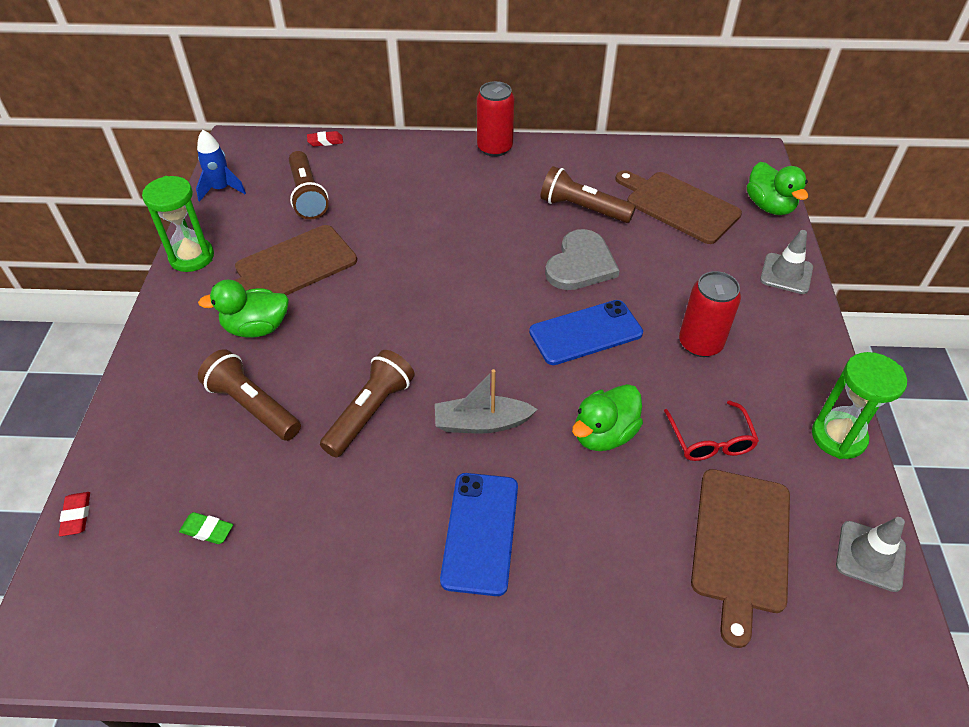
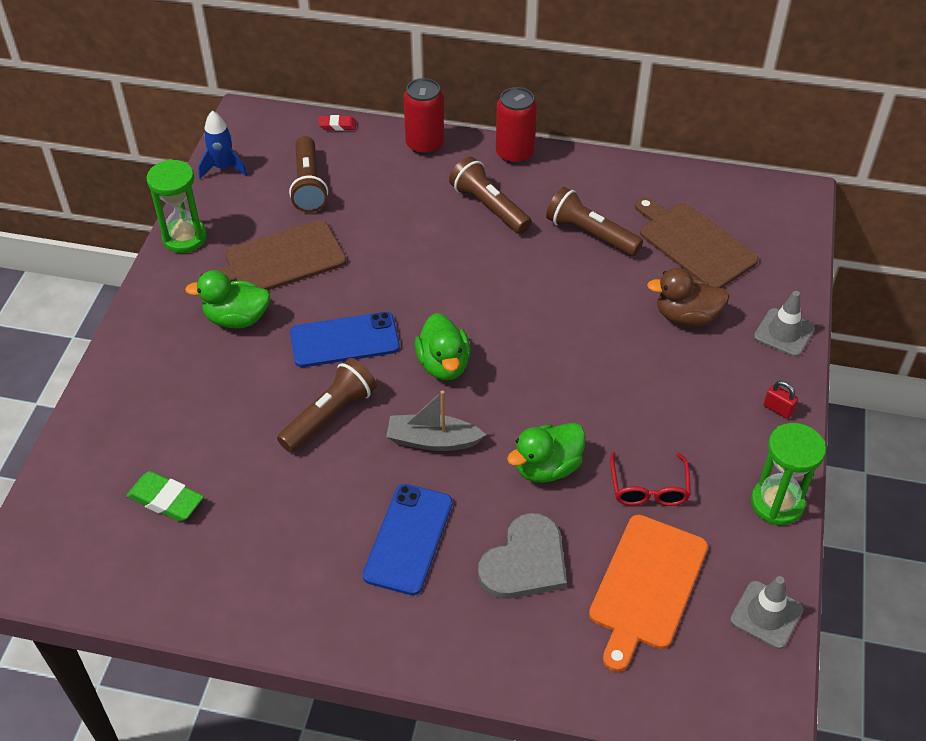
camera: 10 degrees right, 0 degrees up
(76, 516) = (54, 470): red eraser -> none
(207, 530) = (166, 500): green eraser -> green eraser, size x1.61
(252, 406) = (222, 394): brown flashlight -> brown flashlight (489, 207)
(580, 264) = (571, 294): grey heart -> grey heart (525, 561)
(585, 332) = (557, 366): blue phone -> blue phone (344, 340)
(693, 271) = (686, 317): none -> brown duck
(700, 343) = (669, 393): red can -> red can (424, 144)
(741, 545) = (647, 586): brown cutting board -> orange cutting board
(769, 206) = (792, 256): green duck -> green duck (443, 365)
(806, 345) = (778, 409): none -> red padlock

